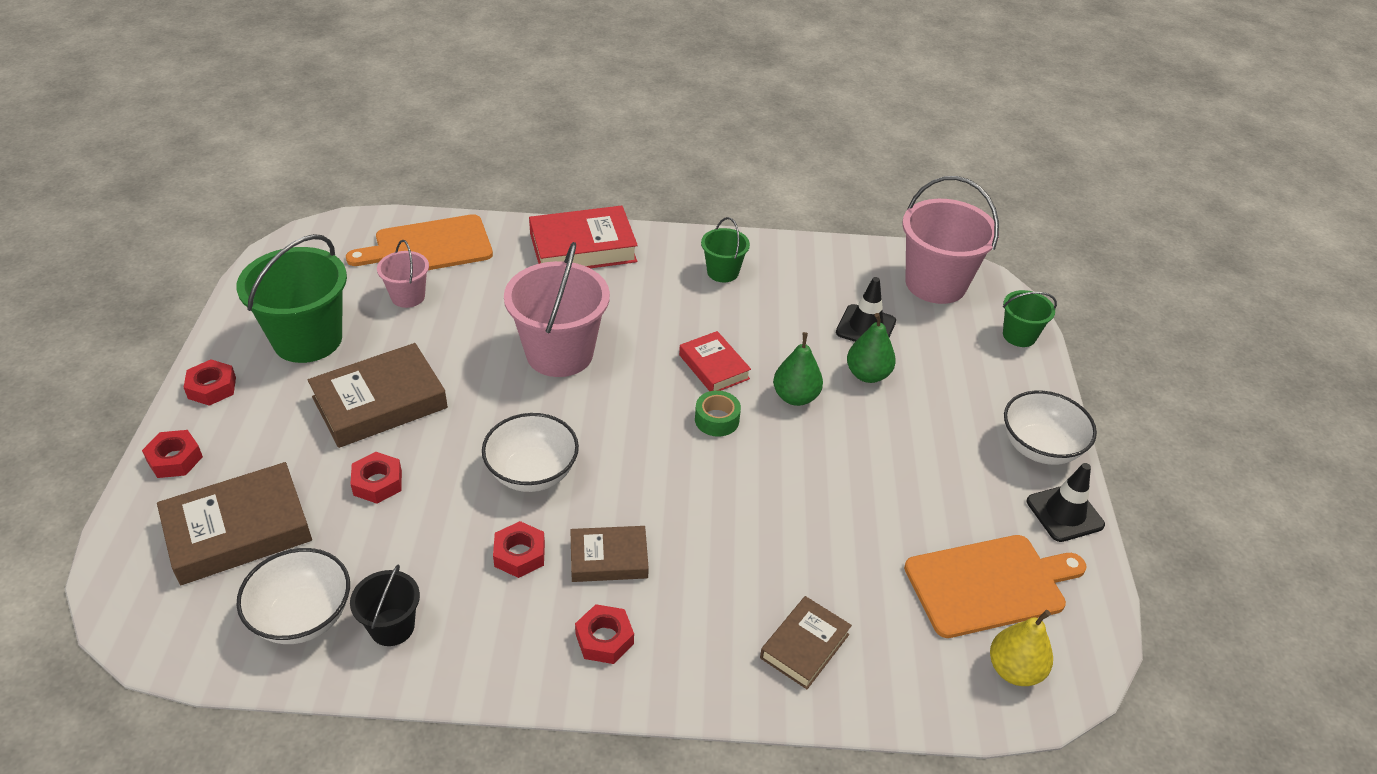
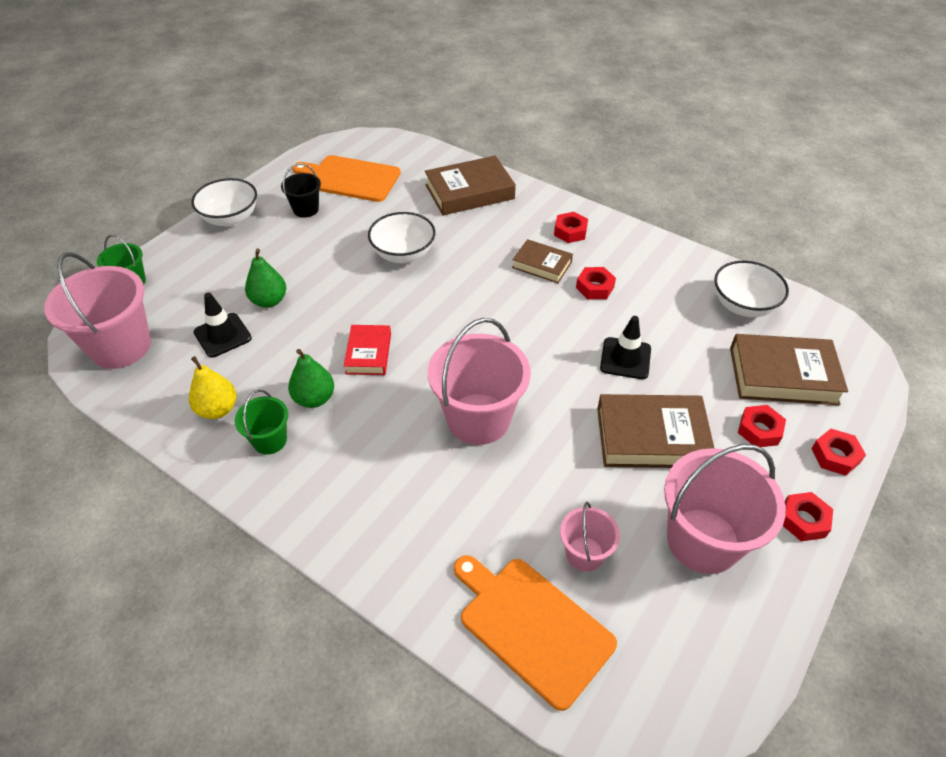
camera: 145 degrees left, 5 degrees up
(307, 339) = (703, 540): green bucket -> pink bucket
(377, 483) = (673, 369): red nut -> red nut (759, 430)
(392, 627) = (688, 280): black bucket -> black bucket (306, 209)
(428, 247) = (532, 626): orange cutting board -> orange cutting board turned 150 degrees counterclockwise
(532, 473) = (559, 332): white bowl -> white bowl (403, 254)
(583, 247) = (369, 539): red book -> none
(717, 420) = (405, 315): green tape -> none
(795, 397) = (336, 307): green pear -> green pear (314, 398)
(804, 646) = (469, 192): brown book -> brown book, size x1.68
(1014, 670) = (382, 150): yellow pear -> yellow pear (218, 409)
(1064, 513) = (268, 188): black traffic cone -> black traffic cone (625, 358)

